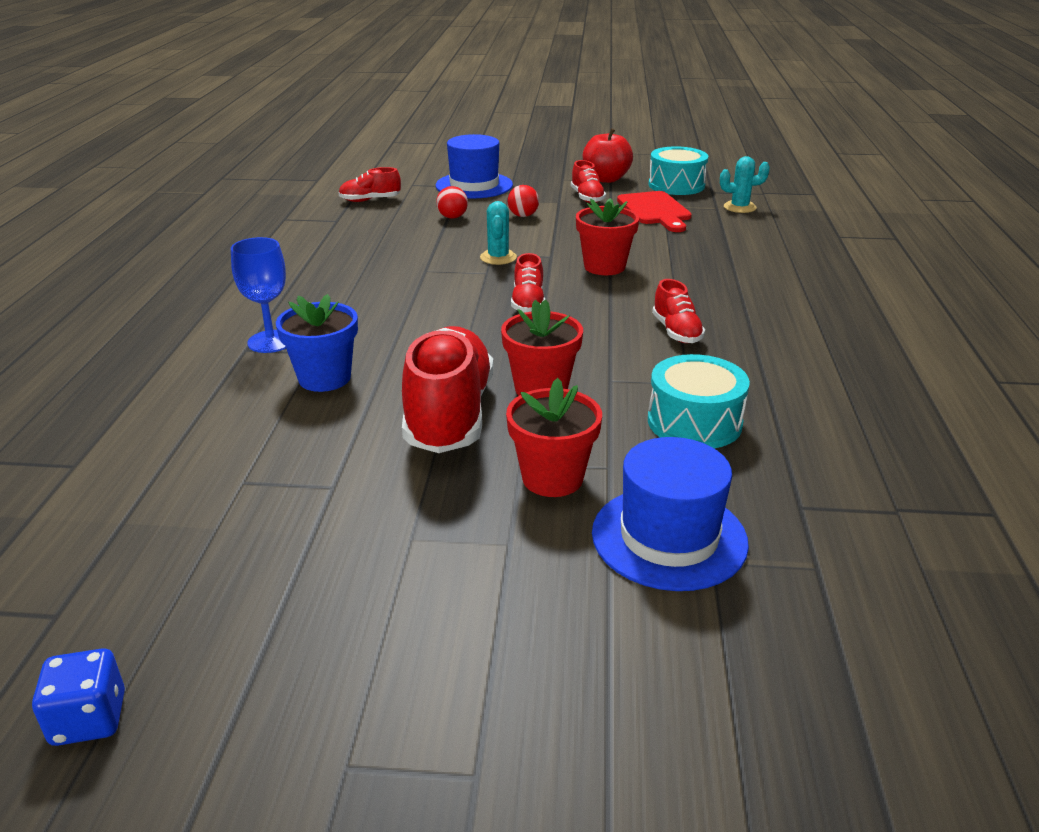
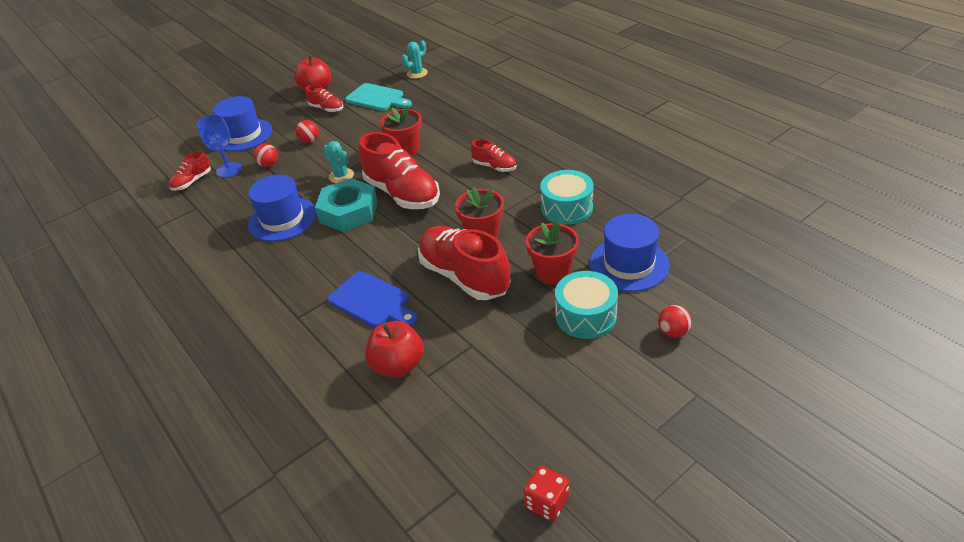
camera: 40 degrees left, 10 degrees up
(89, 719) = (547, 502): blue dice -> red dice
(237, 451) = (398, 365): none -> red apple
(271, 341) = (304, 303): blue goblet -> blue goblet (229, 170)
(324, 378) = (372, 301): blue flower pot -> blue cutting board
(383, 265) = (282, 219): none -> blue hat
(448, 290) = (348, 212): none -> turquoise nut
(528, 303) = (402, 194): red shoe -> red shoe, size x2.01
(586, 666) = (673, 332): none -> red ball
(655, 210) = (377, 98): red cutting board -> turquoise cutting board
(676, 185) = (363, 74): turquoise drum -> turquoise drum (585, 315)

